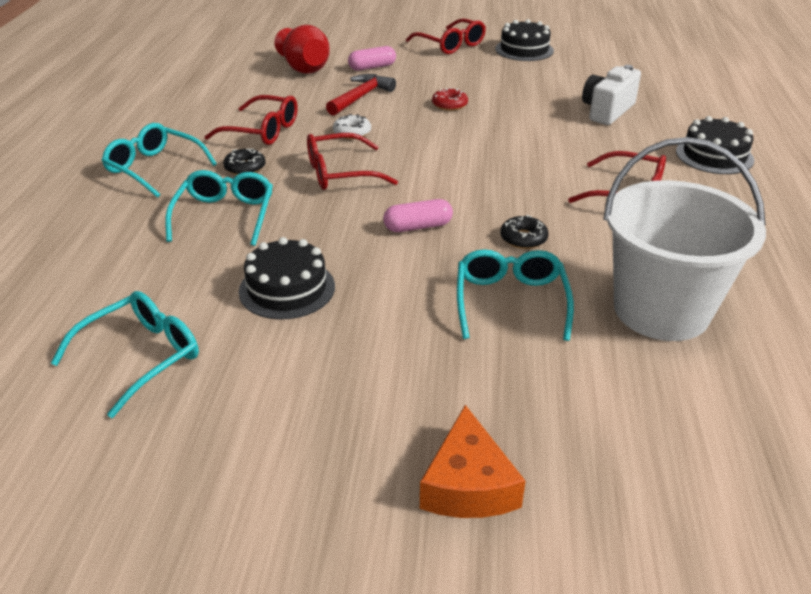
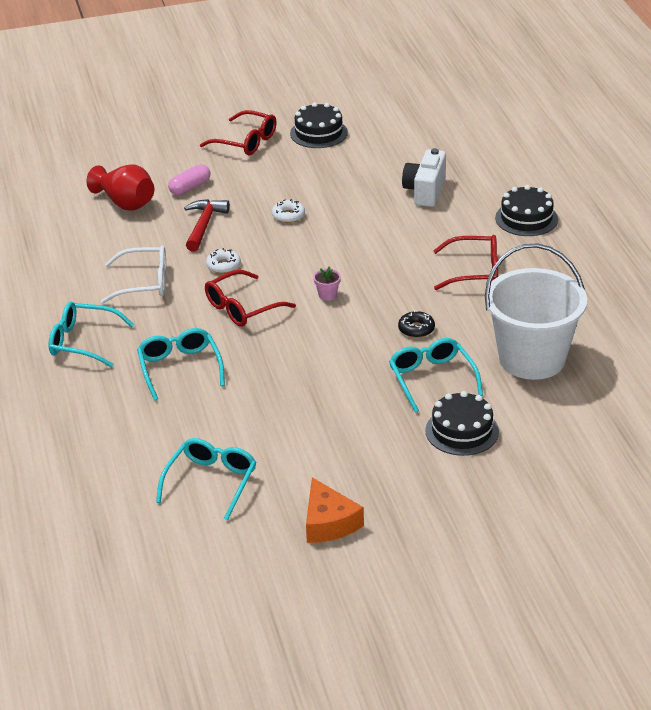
camera: 20 degrees left, 0 degrees up
(245, 168) = (159, 322): black donut -> none
(262, 131) = (144, 283): red glasses -> white glasses
(287, 289) = (273, 411): black cake -> black cake (462, 431)
(418, 227) = (334, 339): pink capsule -> none
(441, 181) = (327, 295): none -> pink flower pot
(449, 105) = (288, 216): red donut -> white donut
(468, 484) = (464, 493): orange cheese -> orange cheese (328, 523)

